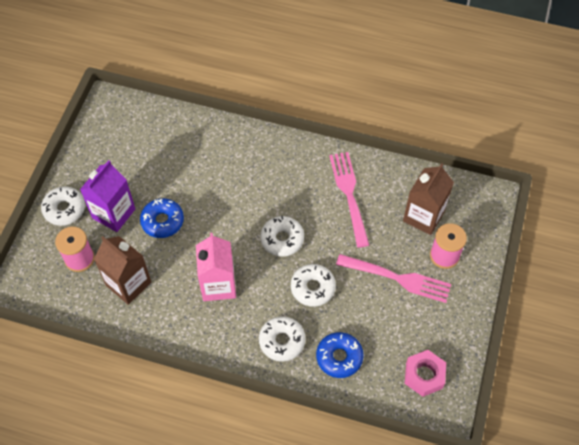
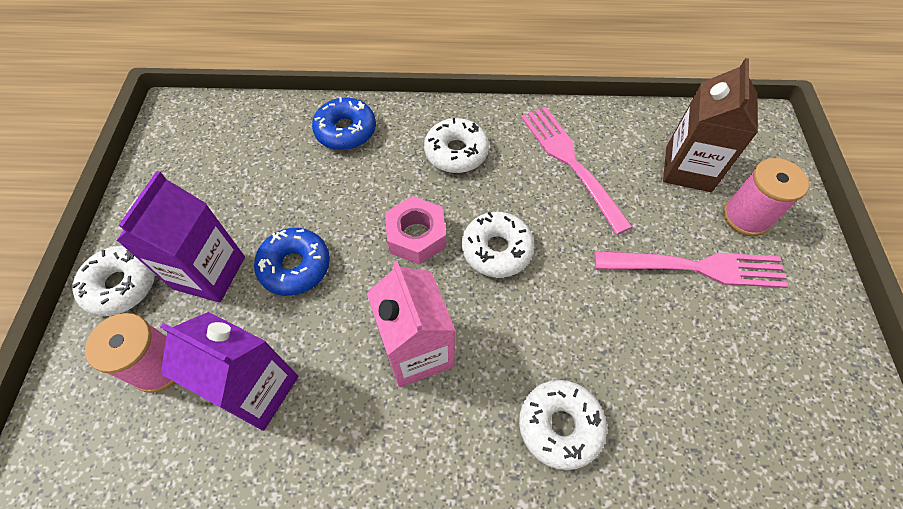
camera: 15 degrees left, 0 degrees up
(128, 284) = (257, 390): brown carton -> purple carton
(312, 288) = (574, 316): white donut -> white donut (456, 152)
(339, 357) = (668, 429): blue donut -> blue donut (346, 131)
(424, 375) = (820, 423): pink nut -> pink nut (416, 236)

